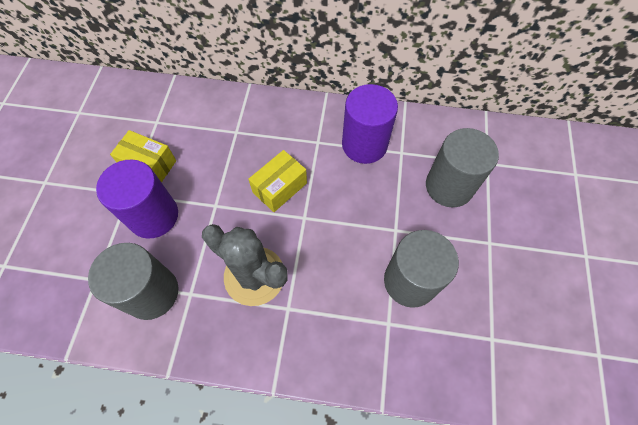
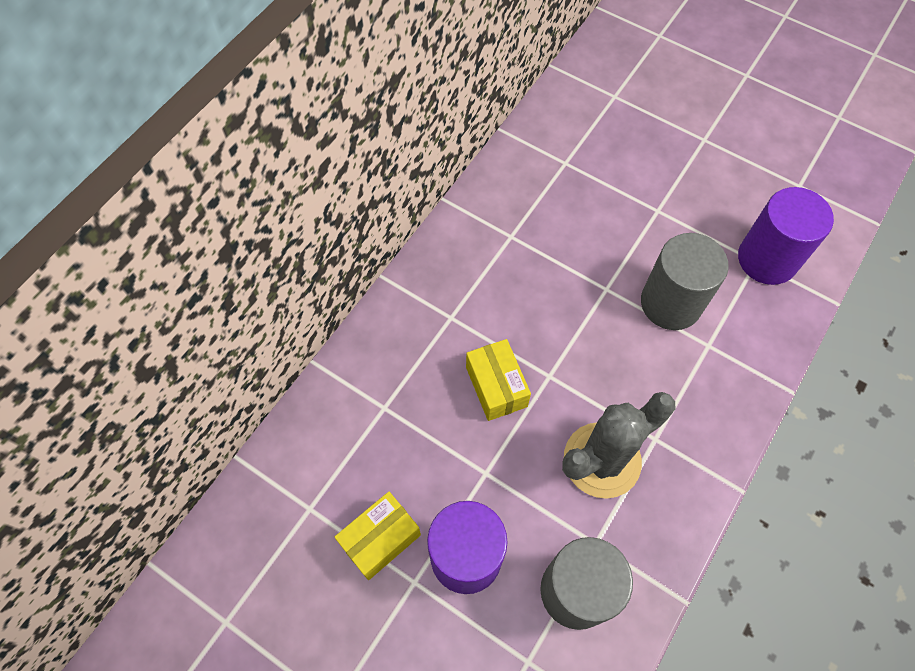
camera: 65 degrees left, 0 degrees up
(364, 144) = (481, 269): purple cylinder -> purple cylinder (767, 259)
(449, 186) = (577, 212): grey cylinder -> none

